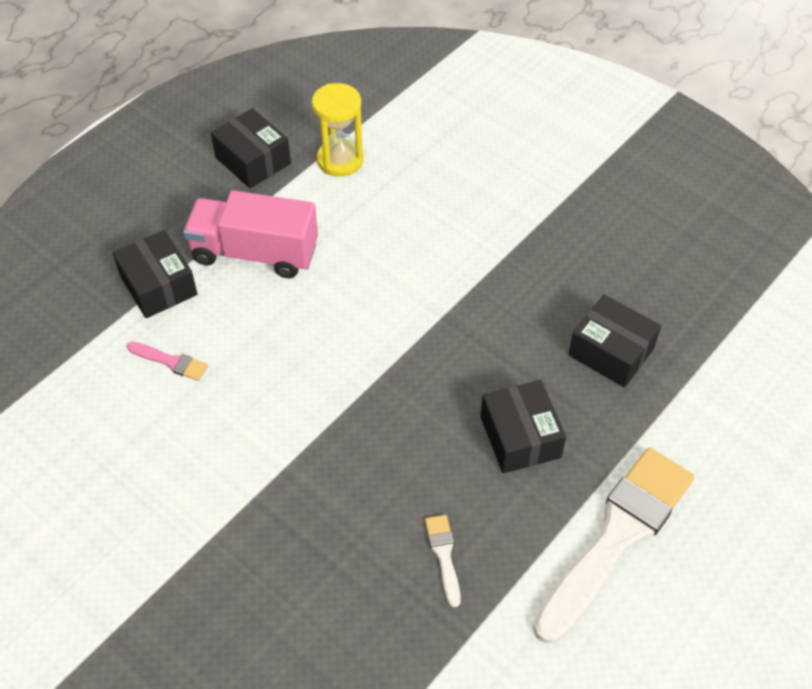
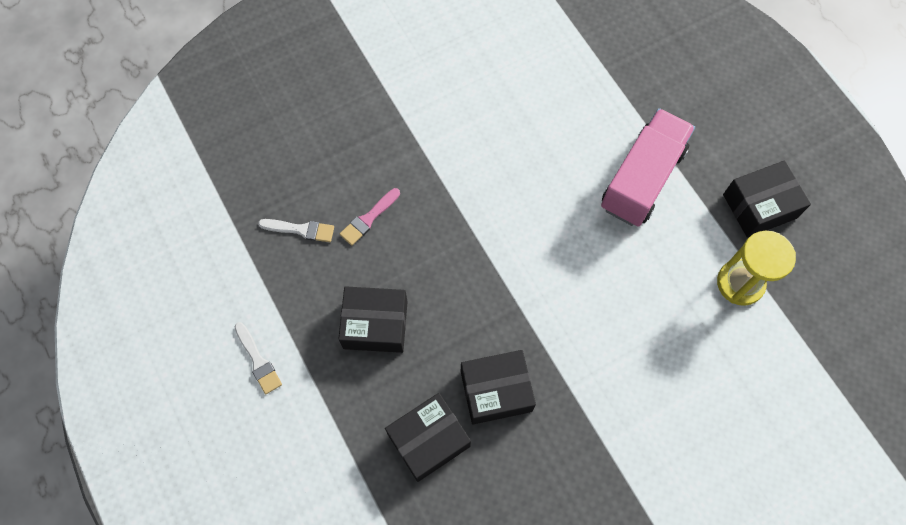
camera: 110 degrees right, 15 degrees up
(158, 285) = (628, 99): black box -> black box (496, 391)
(171, 362) = (546, 92): pink brush -> pink brush (368, 218)
(616, 537) = (258, 361): white brush -> white brush, size x0.40

